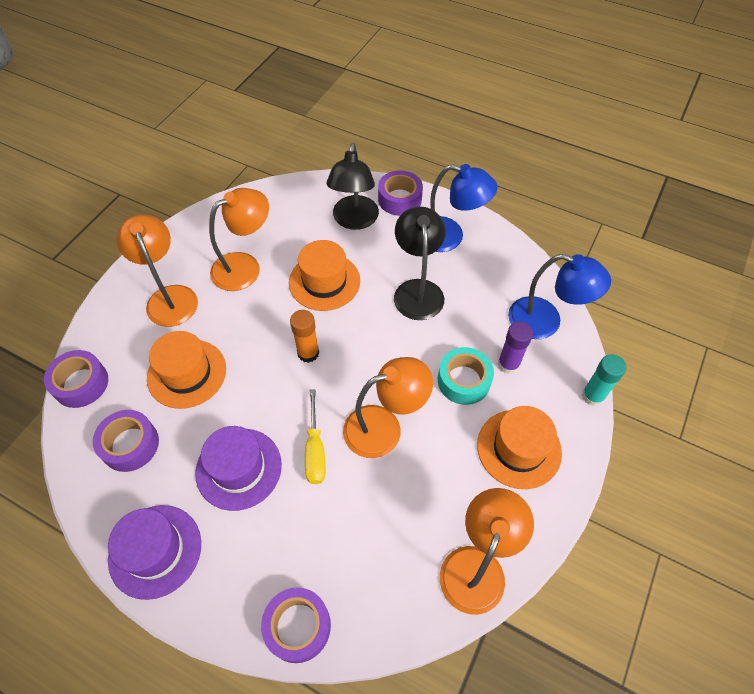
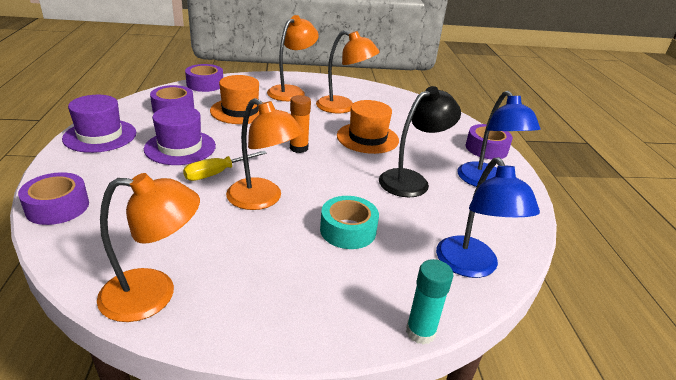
camera: 55 degrees right, 25 degrees down
(354, 220) = (437, 135): black lamp -> none
(508, 364) = (394, 254): purple glue stick -> none
(519, 448) = (304, 288): orange hat -> none

